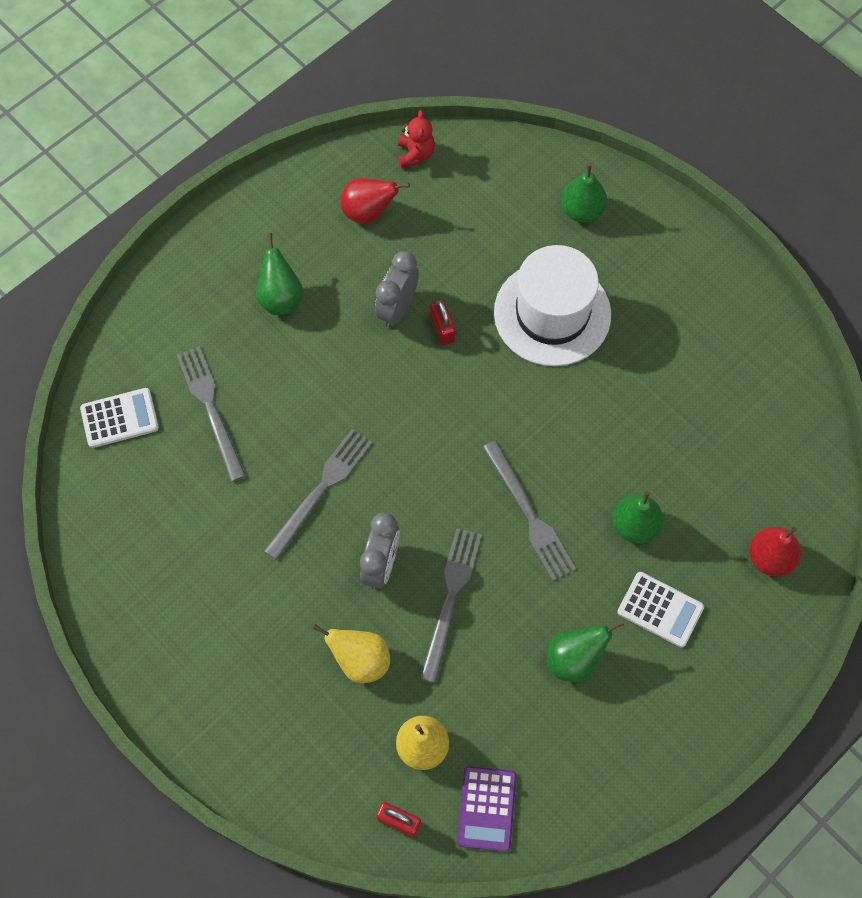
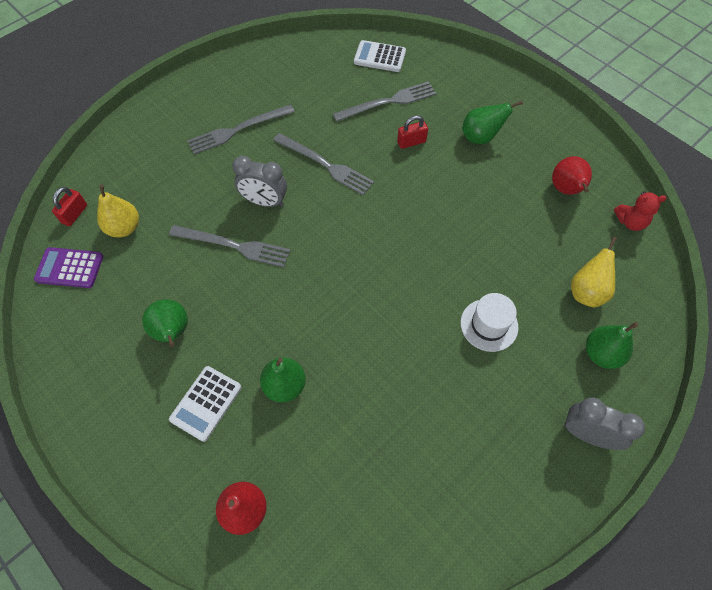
camera: 90 degrees right, 5 degrees down
(119, 418) = (379, 57): white calculator -> white calculator turned 120 degrees clockwise
(360, 661) = (193, 190): yellow pear -> yellow pear (586, 292)
(397, 308) = (481, 210): grey clock -> grey clock (587, 434)
(442, 329) = (465, 241): red padlock -> red padlock (411, 142)
(529, 514) = (299, 302): grey fork -> grey fork (238, 130)
(552, 313) = (489, 325): white hat -> white hat, size x0.55

